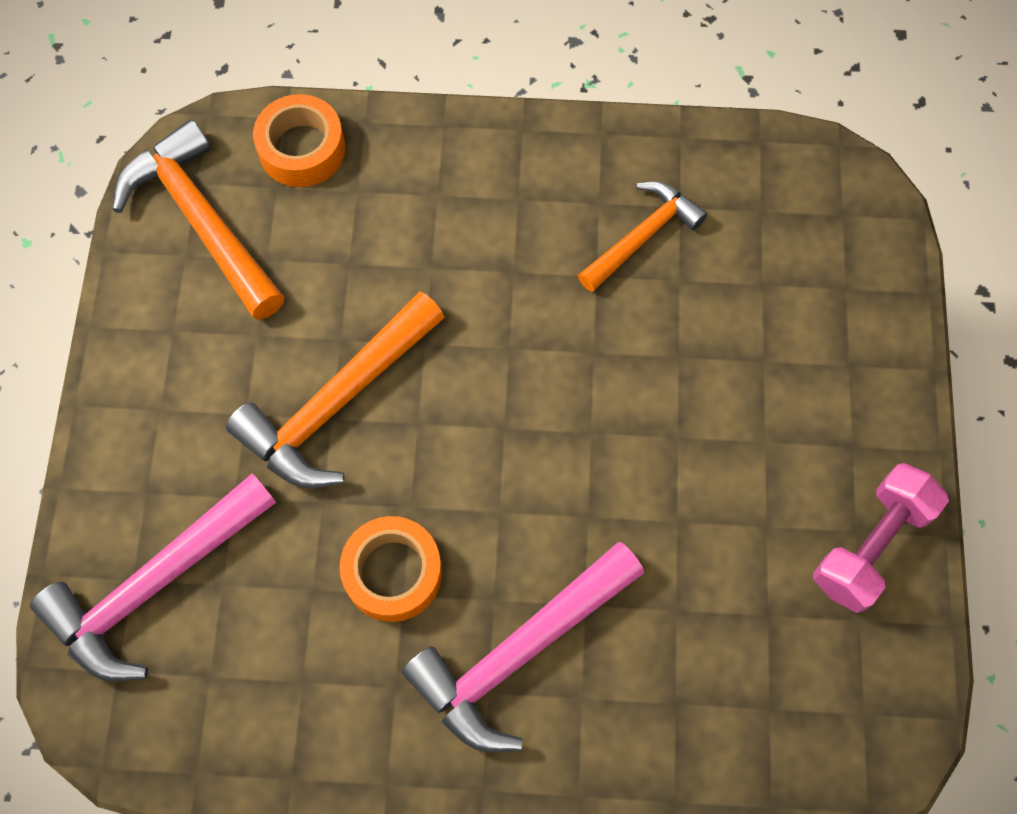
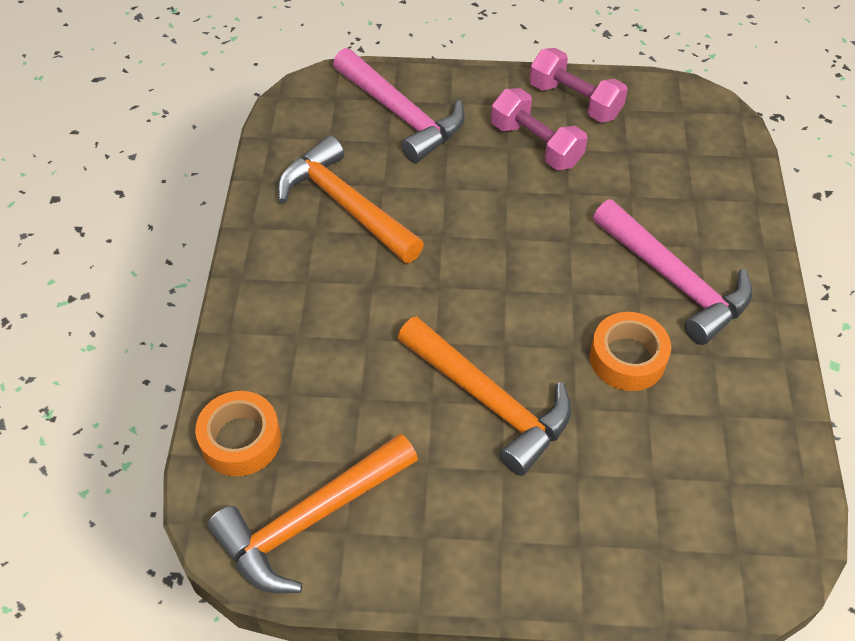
camera: 90 degrees left, 15 degrees down
(155, 584) = (660, 529): pink hammer -> pink hammer (401, 114)
(642, 236) = (346, 205): orange hammer -> orange hammer, size x1.58
(771, 481) = (536, 145): none -> pink dumbbell

